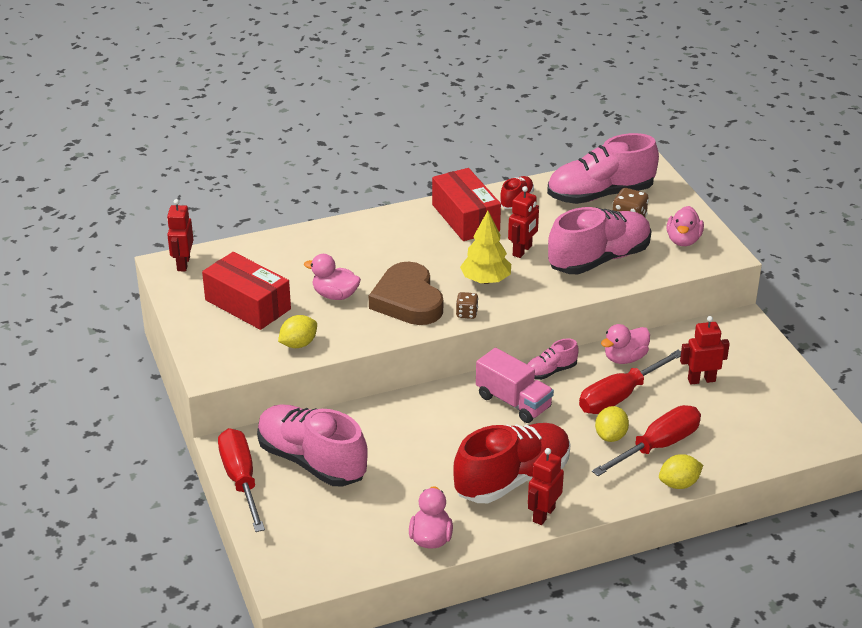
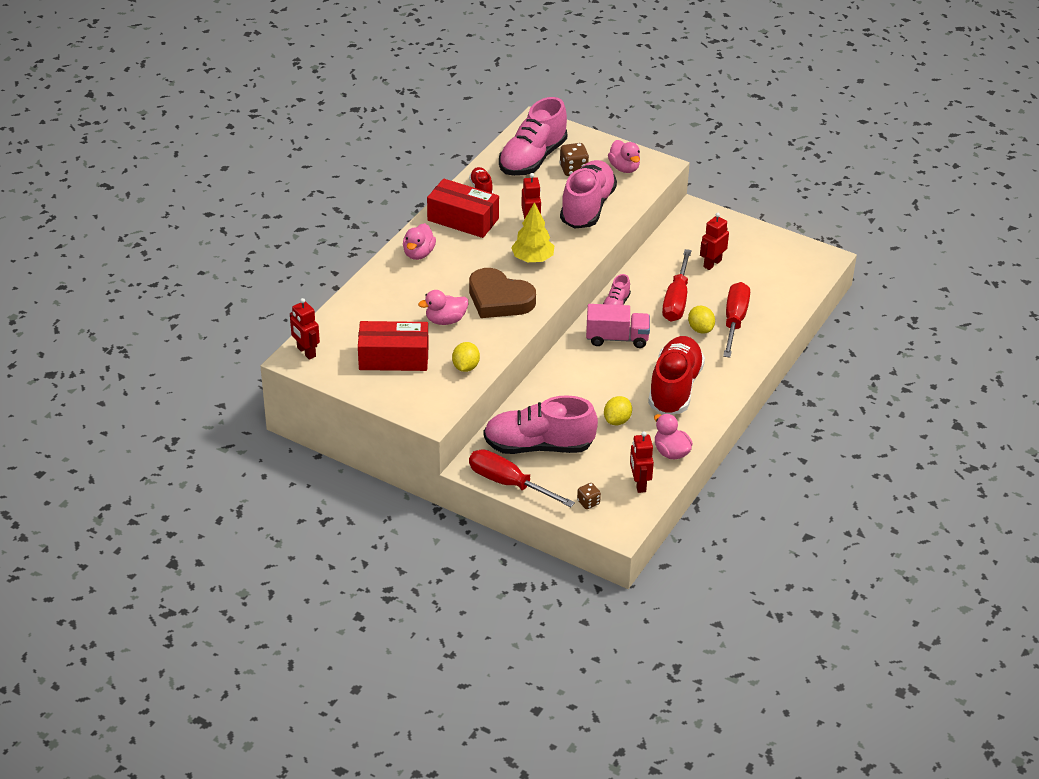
camera: 40 degrees left, 5 degrees up
(467, 313) = (549, 289): brown dice -> brown dice (588, 502)
(543, 514) = (718, 400): red robot -> red robot (639, 484)
(625, 358) = (651, 272): pink duck -> pink duck (418, 253)
(679, 484) = (772, 338): yellow lemon -> yellow lemon (617, 420)

